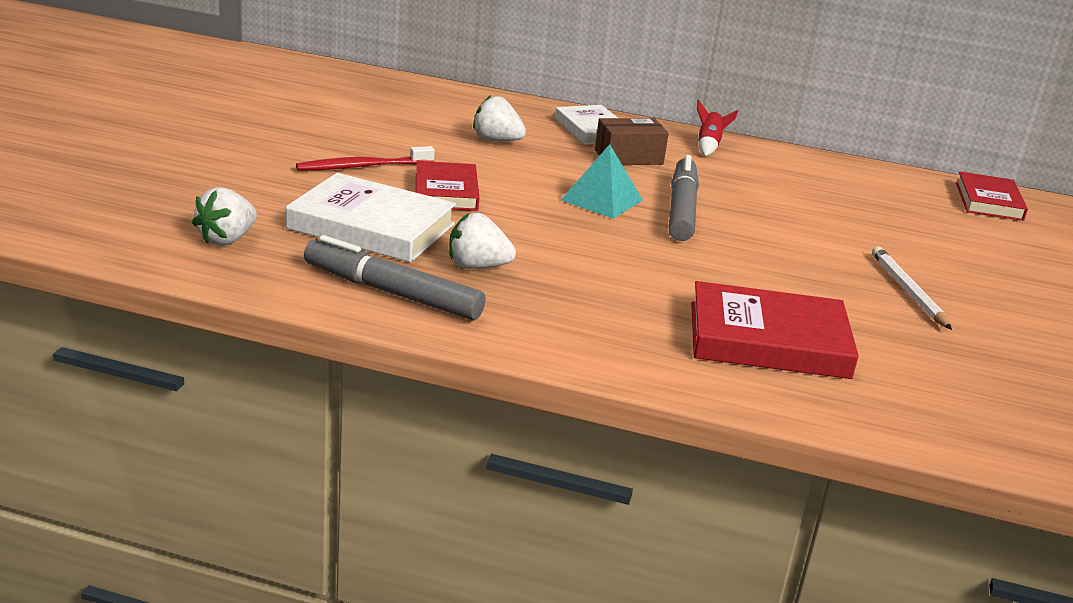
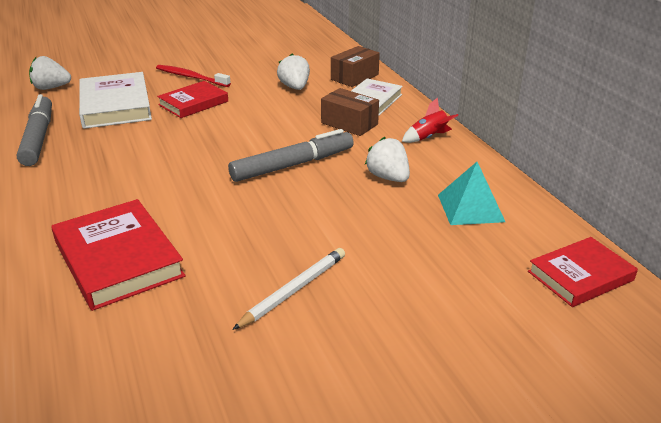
camera: 55 degrees right, 5 degrees up
(477, 266) = (102, 144): white strawberry -> white strawberry (388, 177)
(520, 112) = (354, 77): none -> brown box
(601, 200) = (260, 140): turquoise pyramid -> turquoise pyramid (470, 208)

